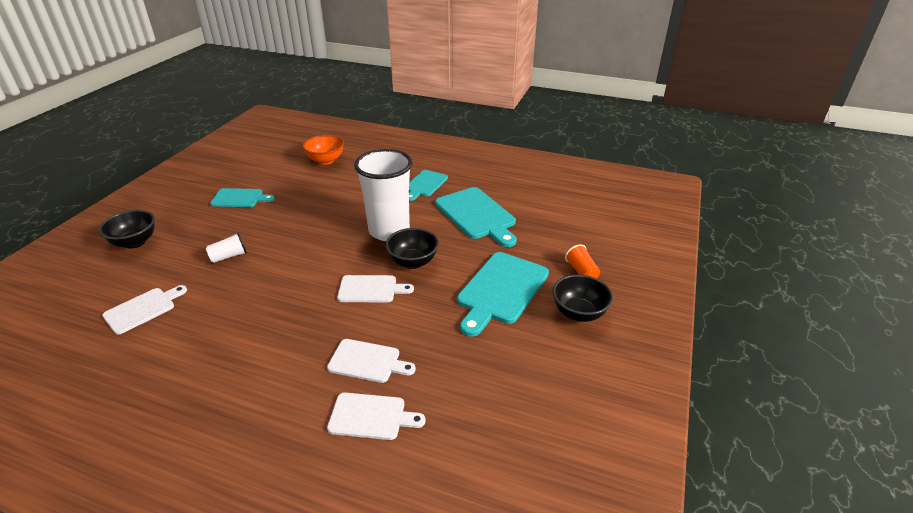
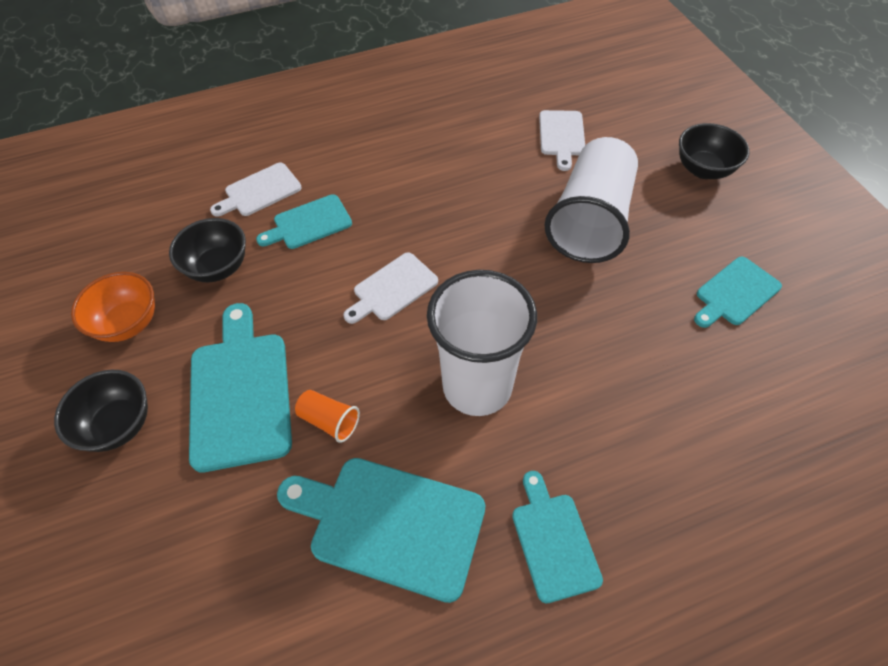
camera: 140 degrees right, 20 degrees up
(229, 256) = (590, 220): white cup -> white cup, size x2.46
(325, 160) = (787, 467): orange bowl -> orange bowl (128, 323)
(367, 361) = (309, 223): white cutting board -> turquoise cutting board
(413, 262) = (388, 358): black bowl -> black bowl (218, 267)
(581, 272) = (144, 509): orange cup -> orange cup (329, 421)

